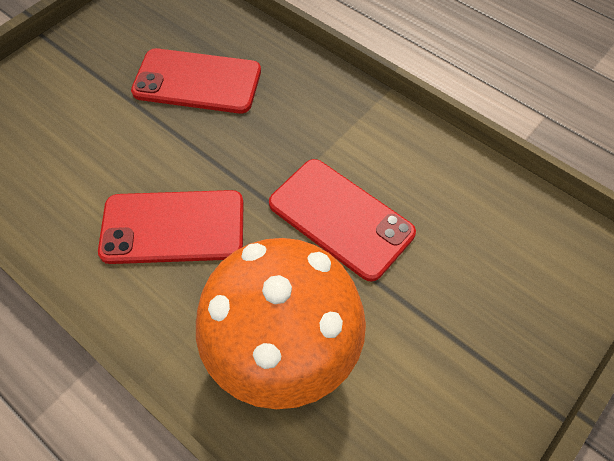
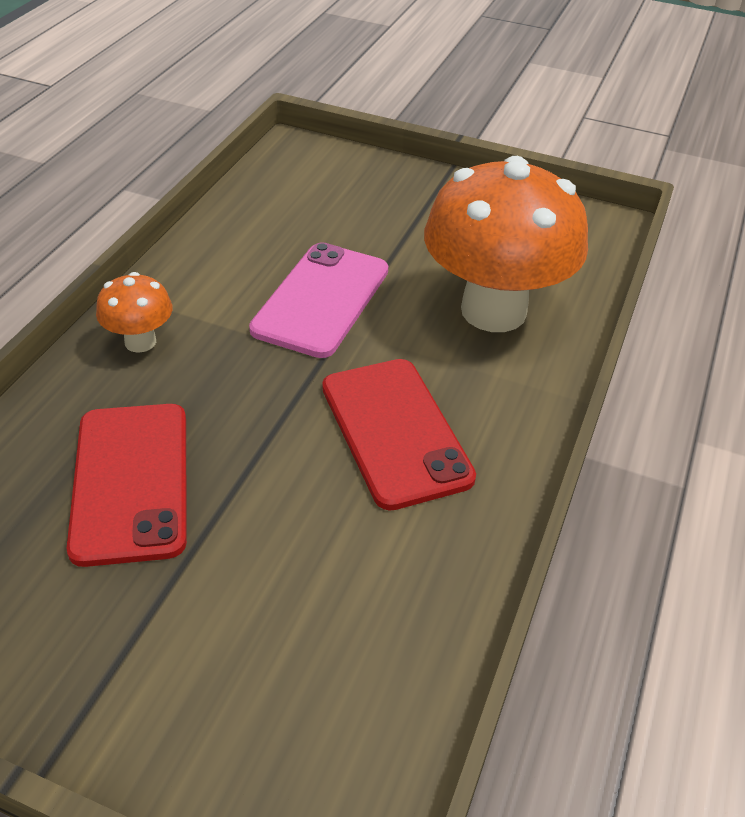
camera: 110 degrees left, 15 degrees down
(325, 99) = (140, 342): none -> orange mushroom
(341, 218) = (321, 299): red phone -> pink phone

